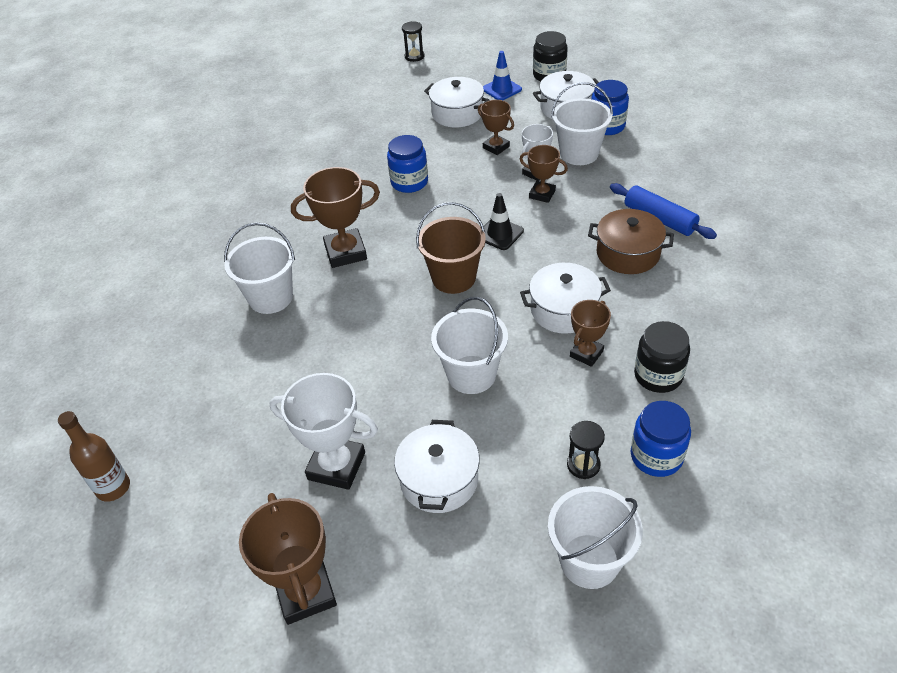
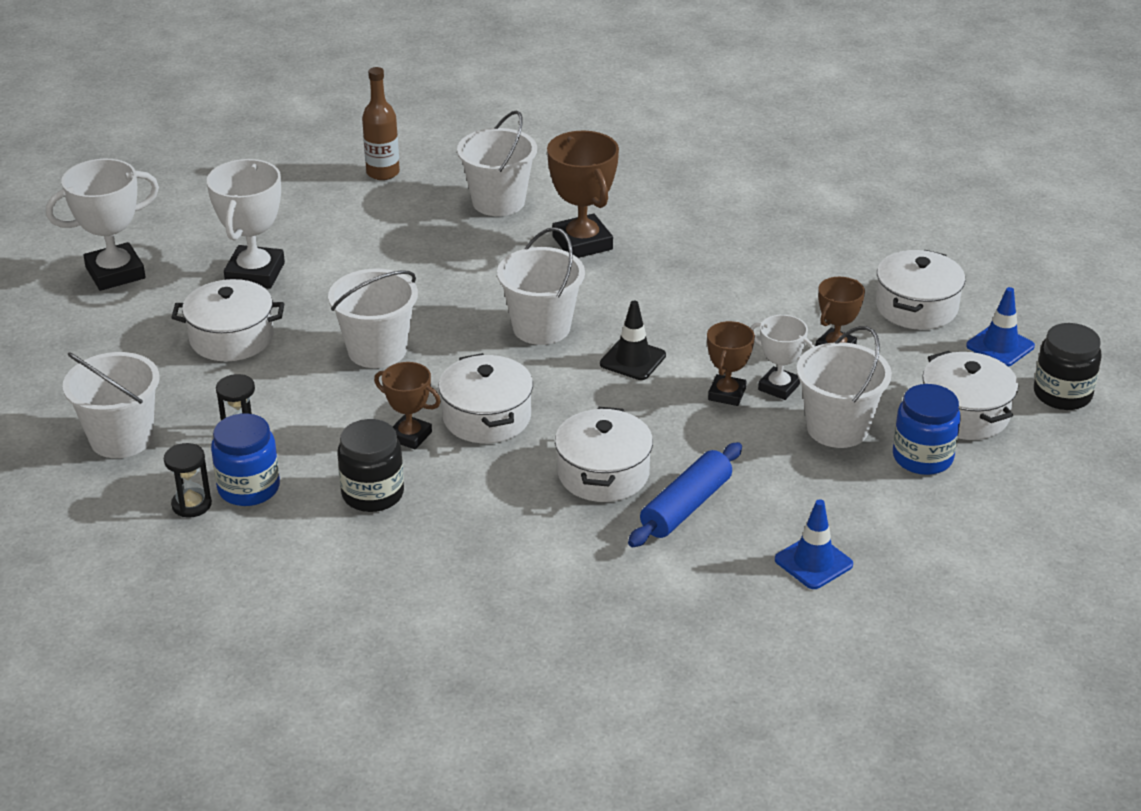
camera: 80 degrees right, 10 degrees down
(113, 487) = (242, 155): brown bottle -> brown bottle (383, 173)
(305, 593) = (115, 273): brown trophy -> white trophy
(409, 182) = (734, 278): blue jar -> none
(414, 56) = (1071, 255): black hourglass -> black hourglass (191, 505)
(454, 278) = (541, 327): brown bucket -> white bucket
(628, 253) = (603, 473): brown pot -> white pot
(706, 173) = (813, 562): none -> blue traffic cone

